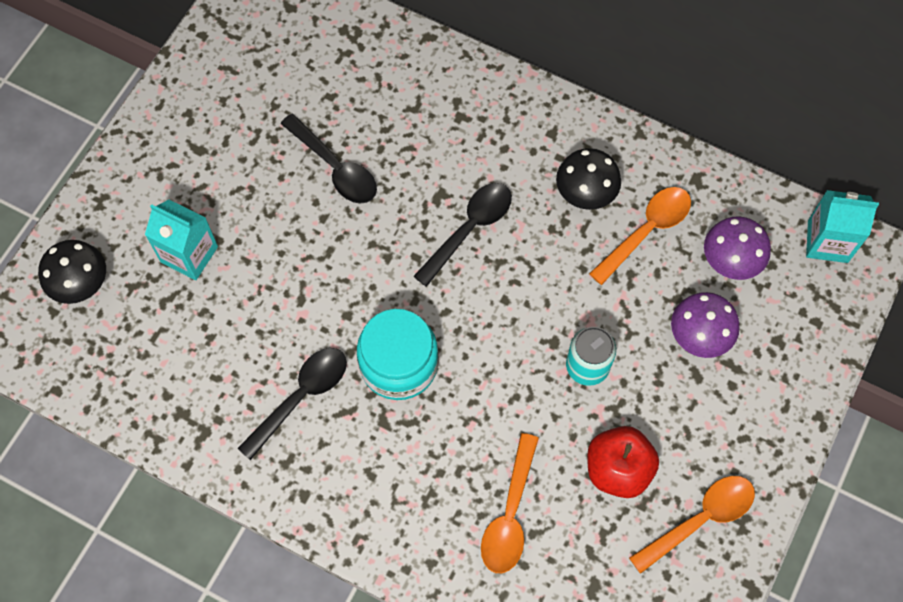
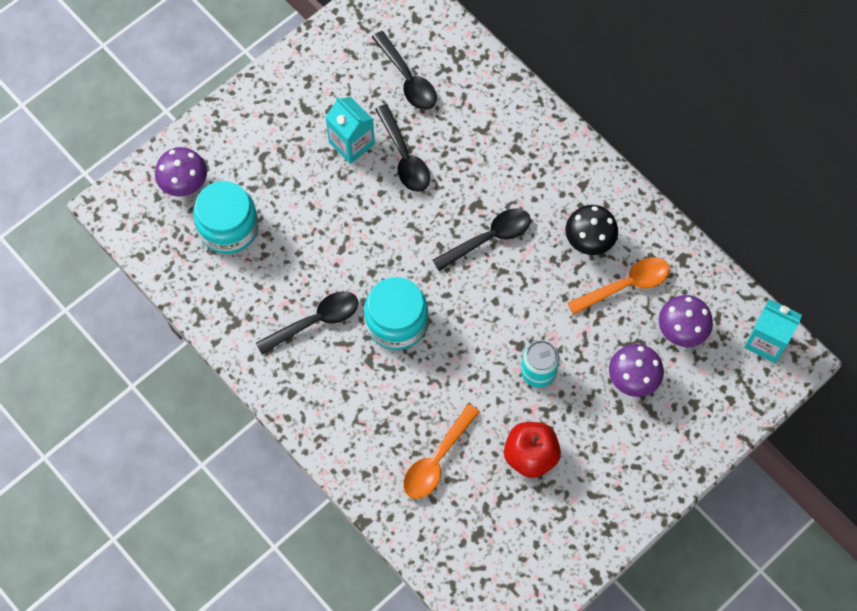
camera: 20 degrees right, 0 degrees up
(82, 286) = (185, 185): black mushroom -> purple mushroom
(154, 319) = (228, 227): none -> turquoise jar
(189, 254) = (271, 187): turquoise carton -> turquoise carton (351, 143)
(306, 78) = (408, 79): none -> black spoon
(700, 519) = (578, 513): orange spoon -> none

